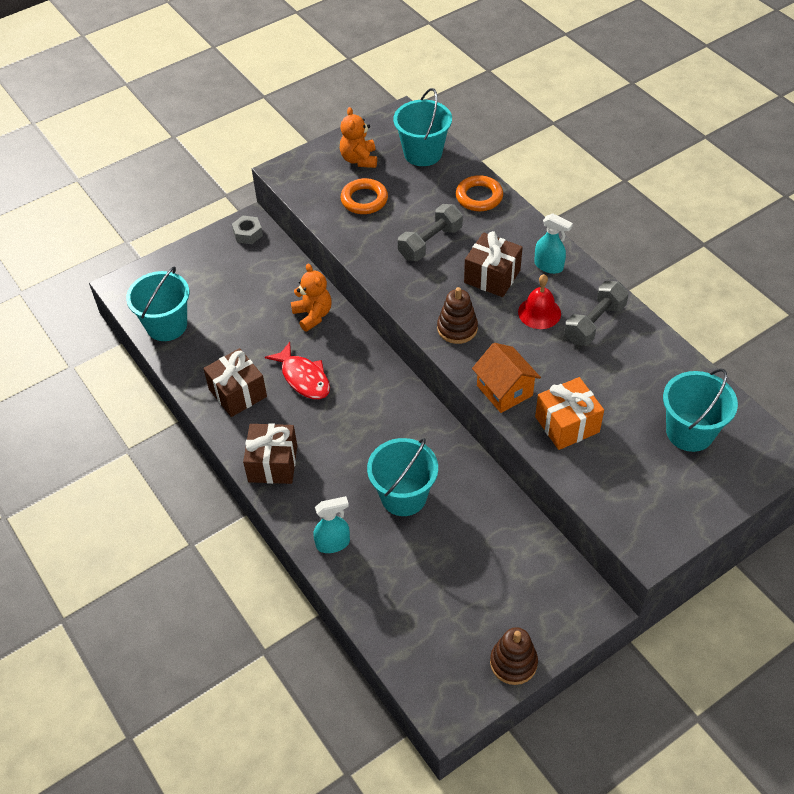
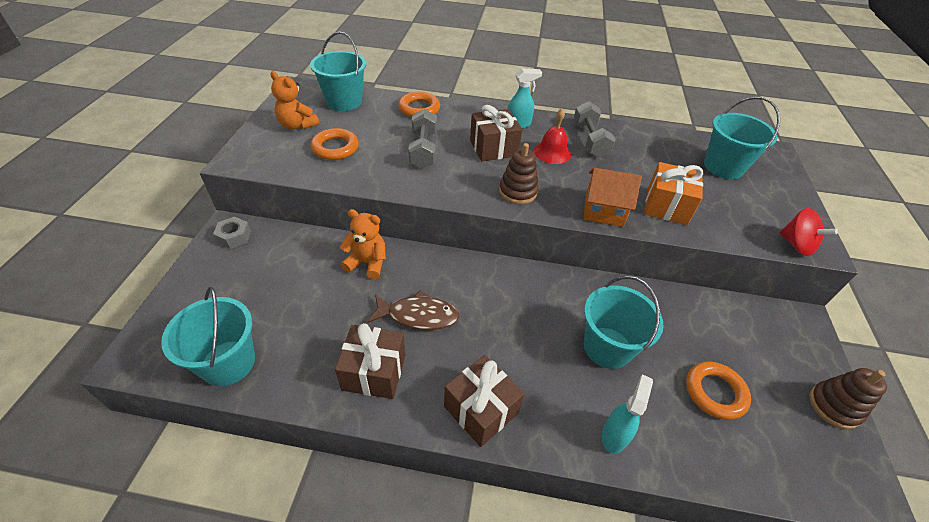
camera: 50 degrees left, 5 degrees down
(303, 378) = (418, 315): red fish -> brown fish
(437, 581) = (715, 392): none -> orange ring
(631, 532) = (796, 245): none -> red spinning top

